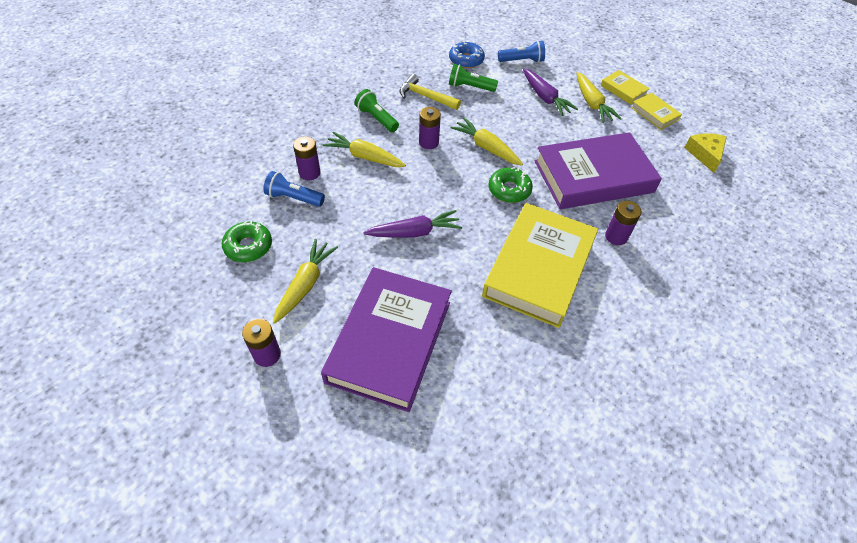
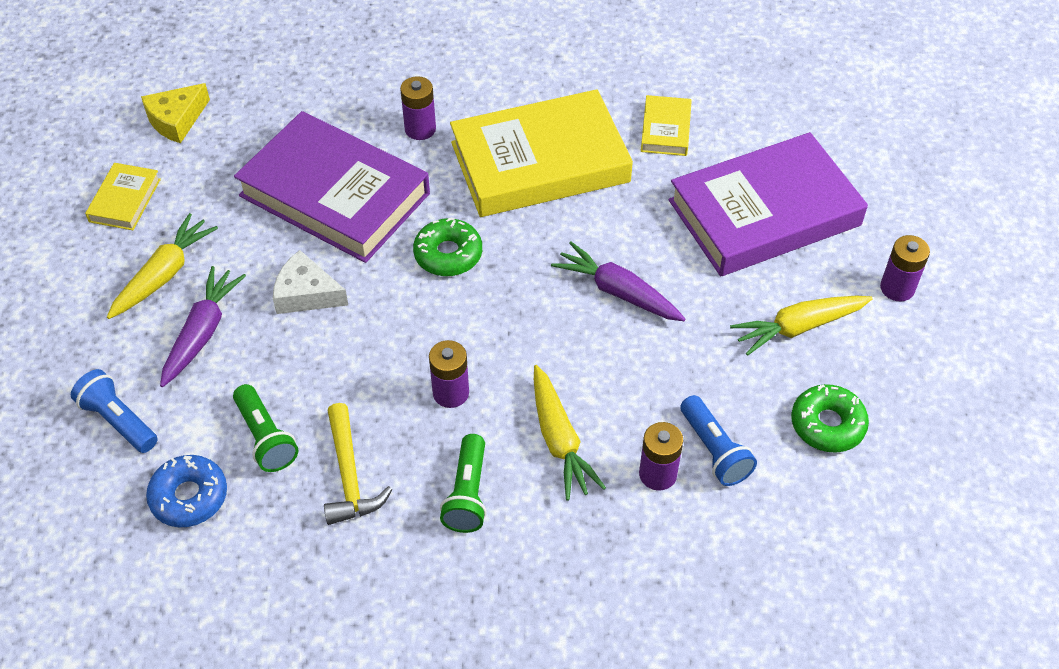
camera: 130 degrees left, 0 degrees up
(486, 147) = (392, 325): yellow carrot -> none
(535, 134) = (306, 294): none -> white cheese
(623, 90) = (91, 258): yellow book -> yellow book (665, 129)

